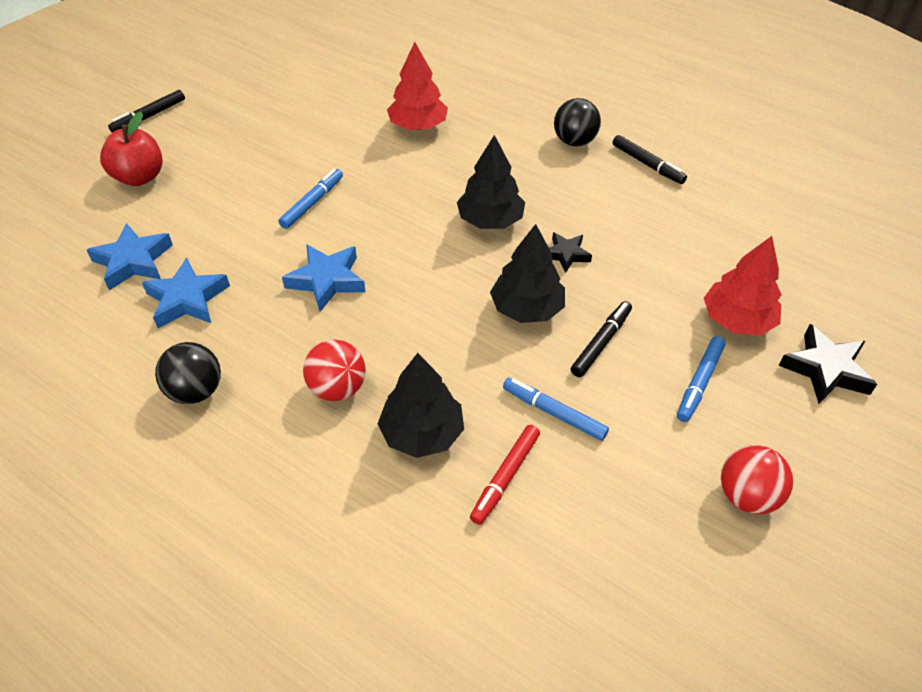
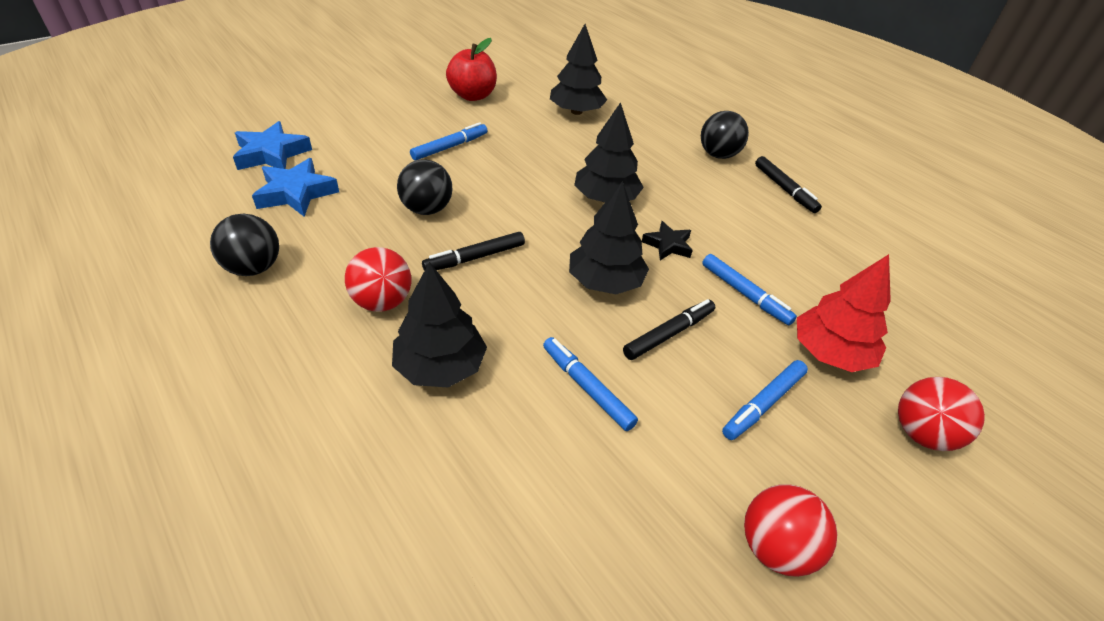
camera: 15 degrees right, 5 degrees down
(139, 177) = (318, 96): red apple -> red apple (472, 96)
(149, 116) = (354, 58): black marker -> black marker (475, 258)
(327, 280) = (427, 209): blue star -> black ball
(418, 126) = (576, 111): red tree -> black tree
(505, 477) = (503, 437): red marker -> none
(650, 285) = (745, 294): none -> blue marker
(826, 369) = (922, 433): black star -> red ball

